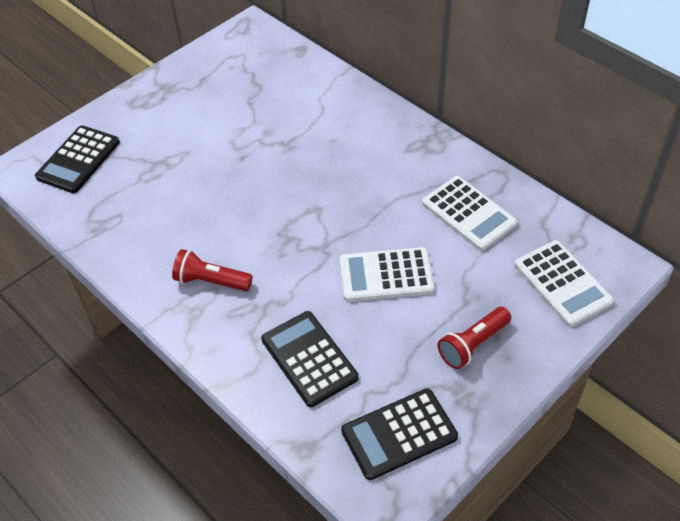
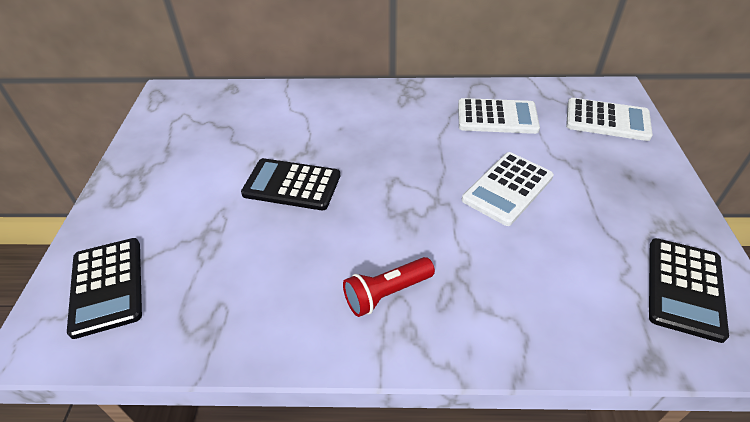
camera: 45 degrees left, 5 degrees down
(309, 359) = (549, 289): black calculator -> black calculator (292, 185)
(473, 344) = (624, 190): red flashlight -> none

